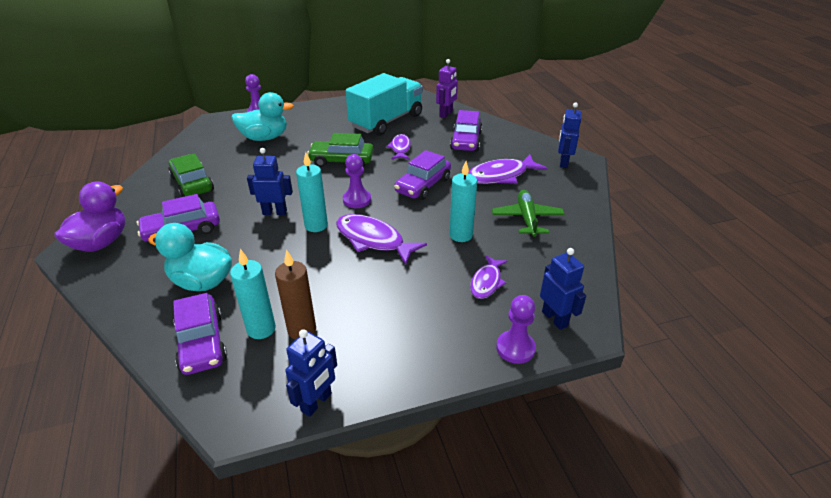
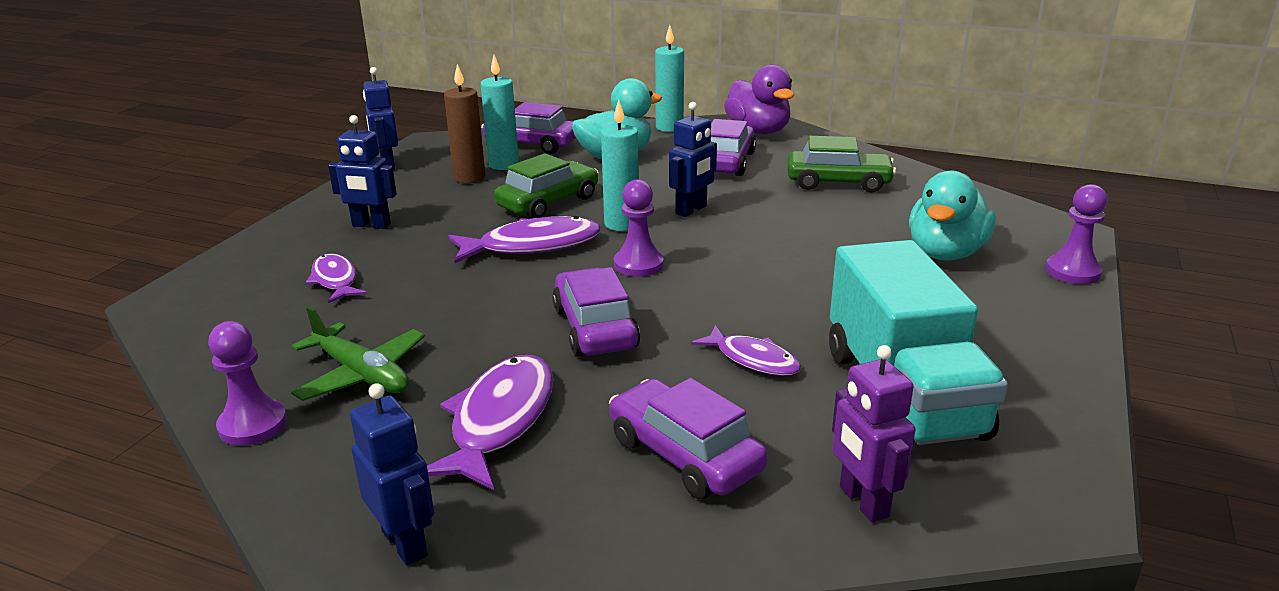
camera: 130 degrees right, 10 degrees down
(341, 161) = (775, 289): green car -> green car (548, 202)
(461, 235) = (434, 303): turquoise candle -> turquoise candle (669, 127)
(515, 348) = (243, 253): purple pawn -> purple pawn (253, 425)
(555, 318) = (214, 291): blue robot -> blue robot (371, 225)

